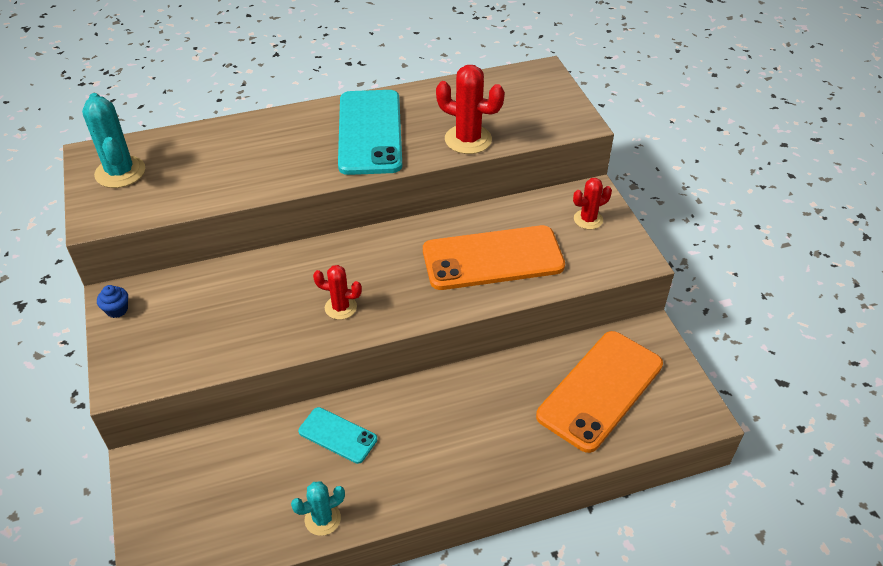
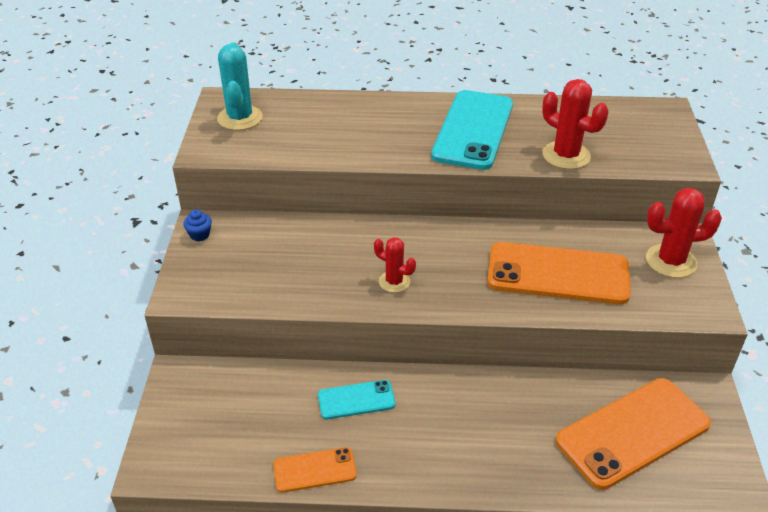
camera: 20 degrees right, 5 degrees down
(322, 519) = (315, 470): turquoise cactus -> orange phone
(337, 435) = (356, 400): turquoise phone -> turquoise phone turned 60 degrees counterclockwise
(588, 219) = (671, 261): red cactus -> red cactus, size x1.62

